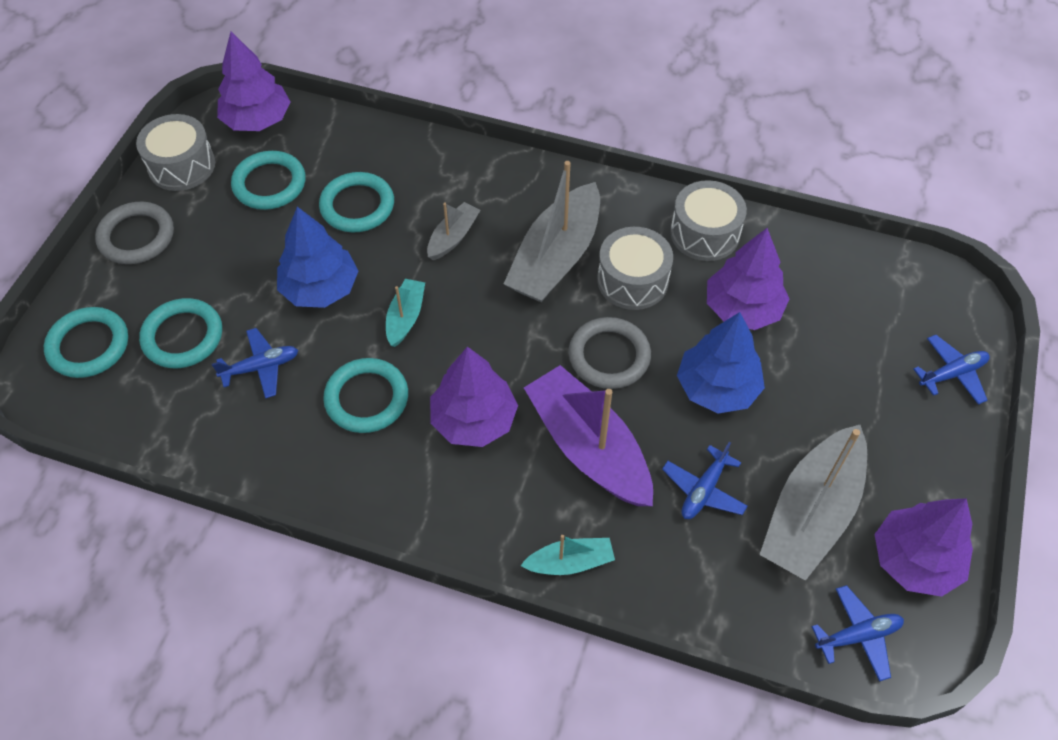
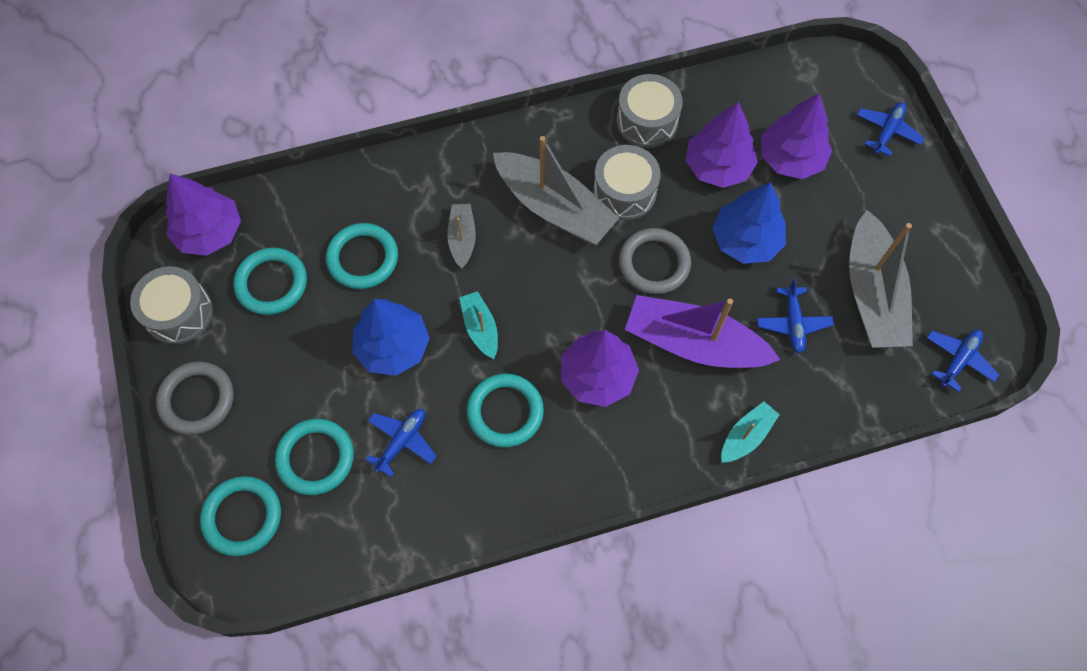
camera: 35 degrees left, 10 degrees up
(556, 257) = (554, 208): grey boat -> grey boat turned 45 degrees counterclockwise
(914, 560) = (955, 284): purple tree -> purple tree (790, 158)

